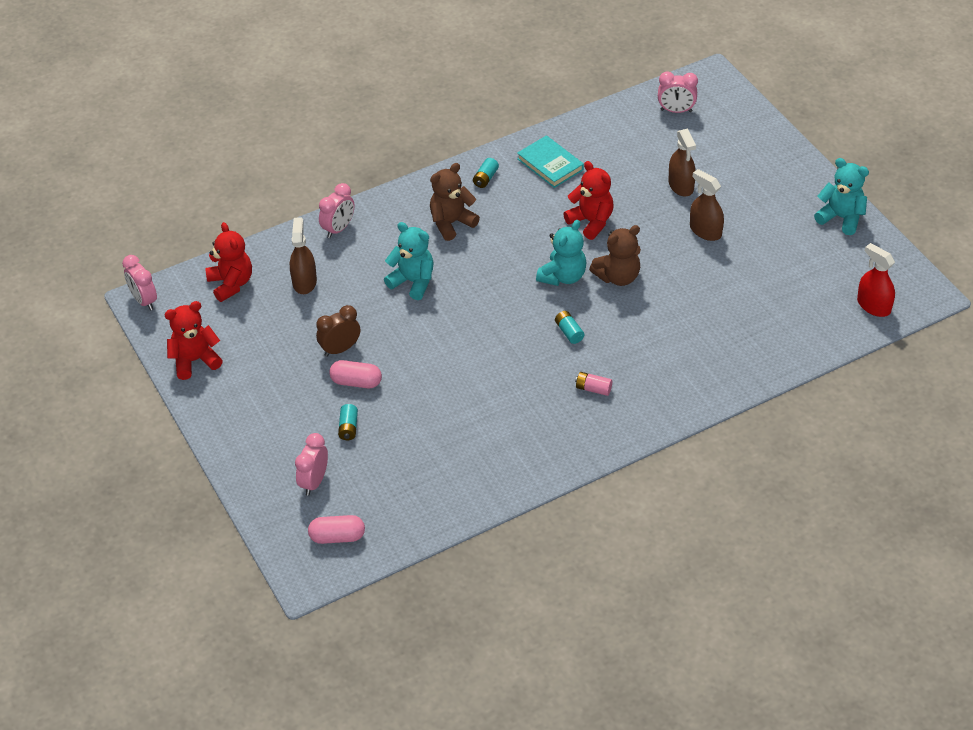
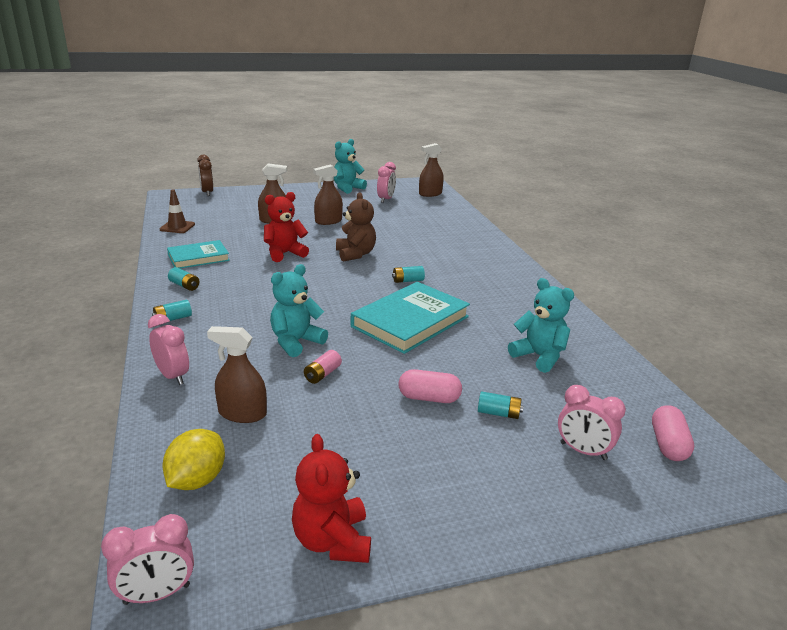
camera: 80 degrees left, 20 degrees down
(231, 284) = (197, 480): red teddy bear -> yellow lemon
(340, 349) = (372, 402): brown clock -> brown clock (207, 193)
(356, 382) = (429, 398): pink capsule -> pink capsule turned 75 degrees clockwise
(422, 195) = (173, 319): none -> turquoise battery
(451, 223) = (229, 310): brown teddy bear -> none
(479, 349) = (410, 321): none -> turquoise book
(563, 276) = (340, 273): turquoise teddy bear -> turquoise teddy bear (539, 356)
(593, 389) = (477, 281): pink battery -> pink battery (322, 374)
(619, 120) = (177, 227): none -> brown traffic cone
(676, 111) = (192, 209): pink clock -> pink clock (386, 199)
(873, 306) = (430, 194): red spray bottle -> brown spray bottle

